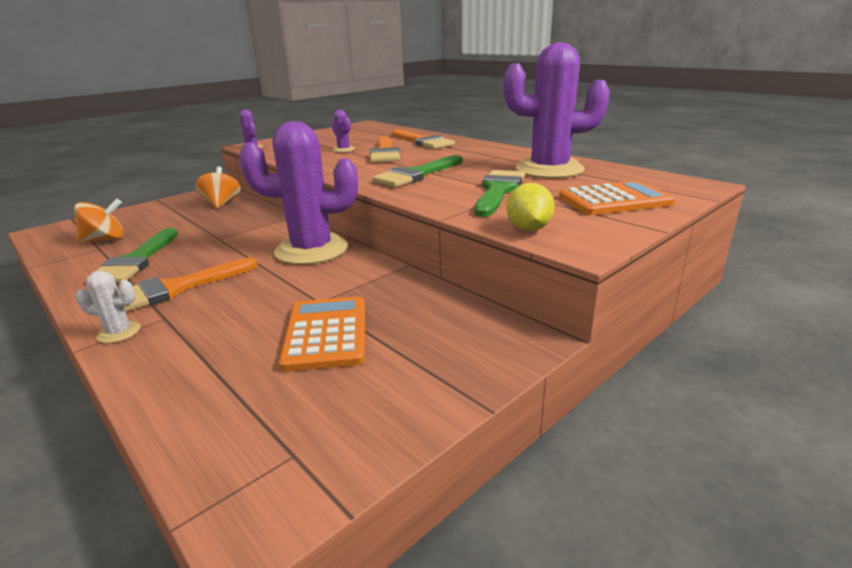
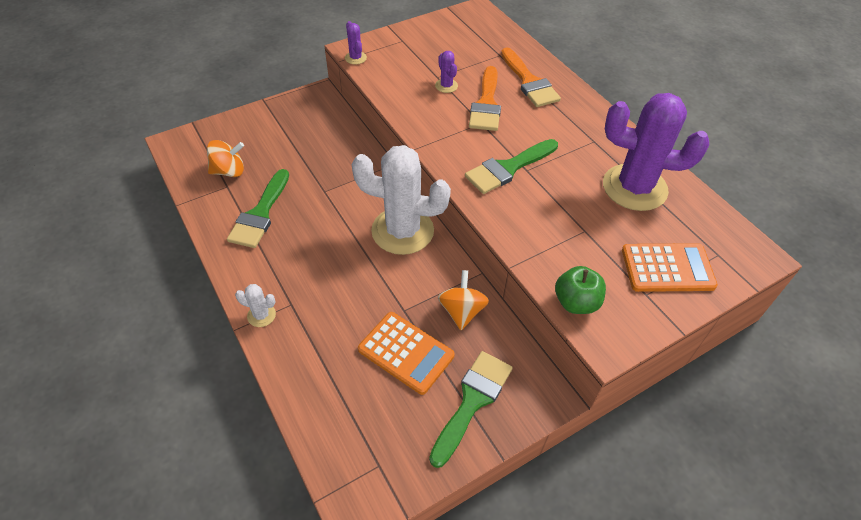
camera: 10 degrees right, 25 degrees up
(176, 289) = (295, 266): orange brush -> none
(221, 203) = (324, 123): orange spinning top -> orange spinning top (461, 311)
(311, 250) = (402, 231): purple cactus -> white cactus
(326, 333) = (406, 352): orange calculator -> orange calculator turned 120 degrees clockwise
(498, 191) = (572, 223): green brush -> green brush (472, 401)
(528, 229) = (576, 302): yellow lemon -> green apple

